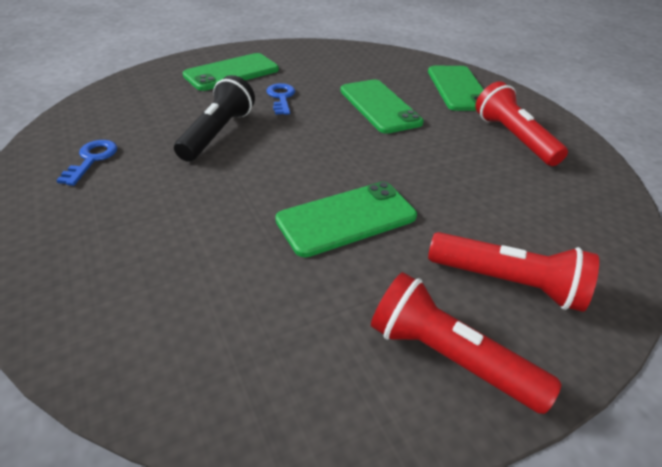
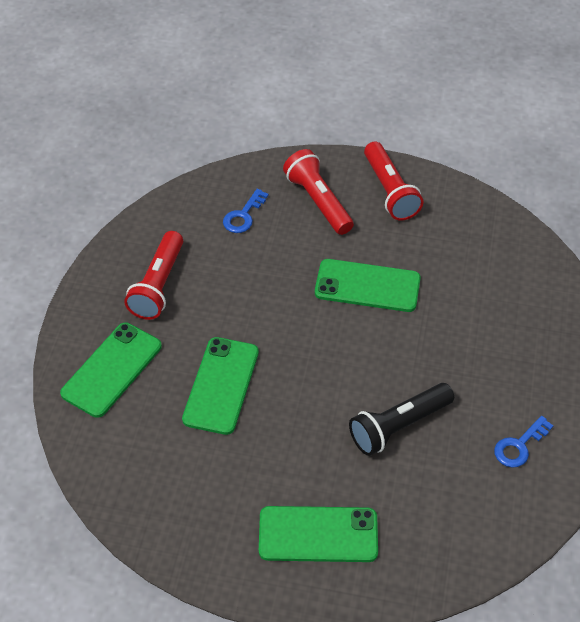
camera: 140 degrees left, 10 degrees up
(281, 97) = (302, 452): blue key -> blue key (243, 215)

